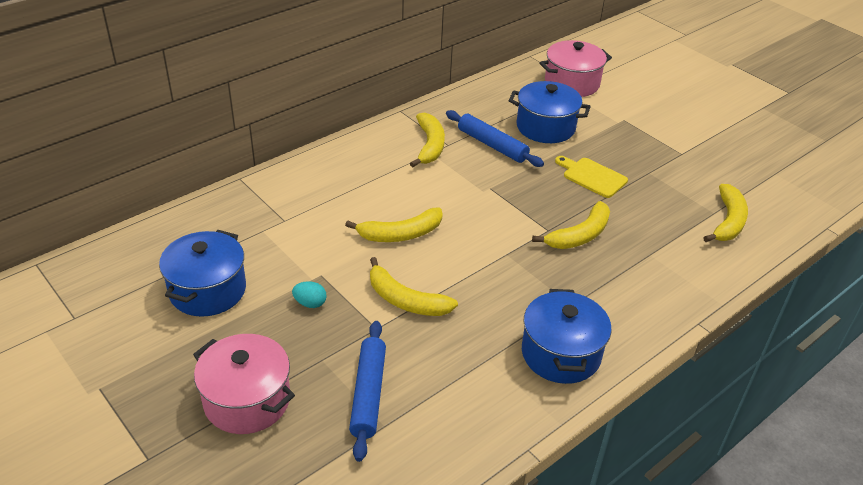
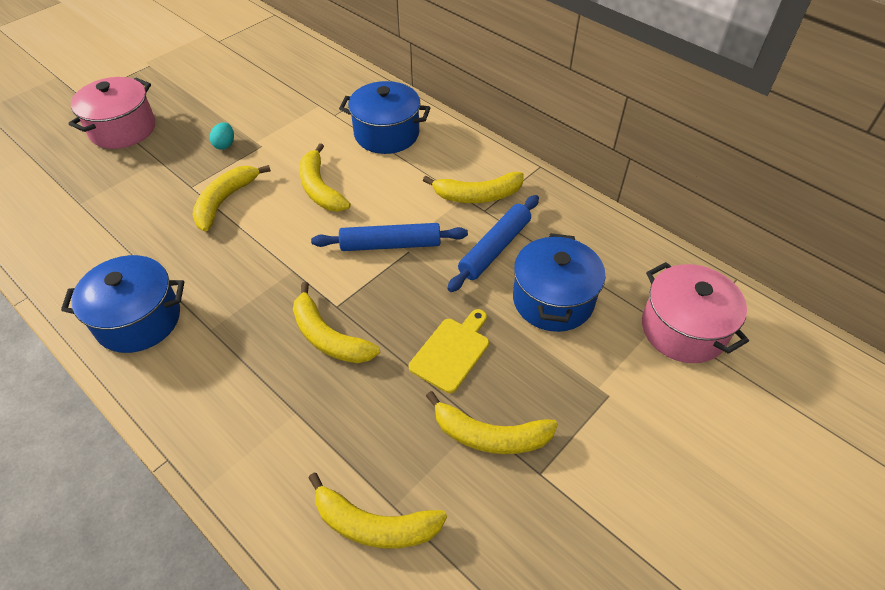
camera: 85 degrees right, 10 degrees up
(208, 290) = (243, 90): blue pot -> blue pot (386, 134)
(368, 394) = (115, 190): blue rolling pin -> blue rolling pin (390, 244)
(658, 168) = (490, 435): none -> yellow banana

